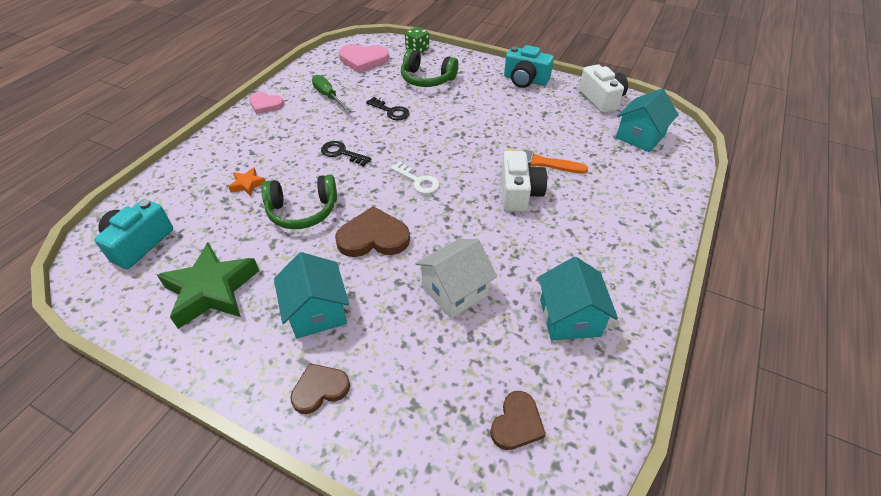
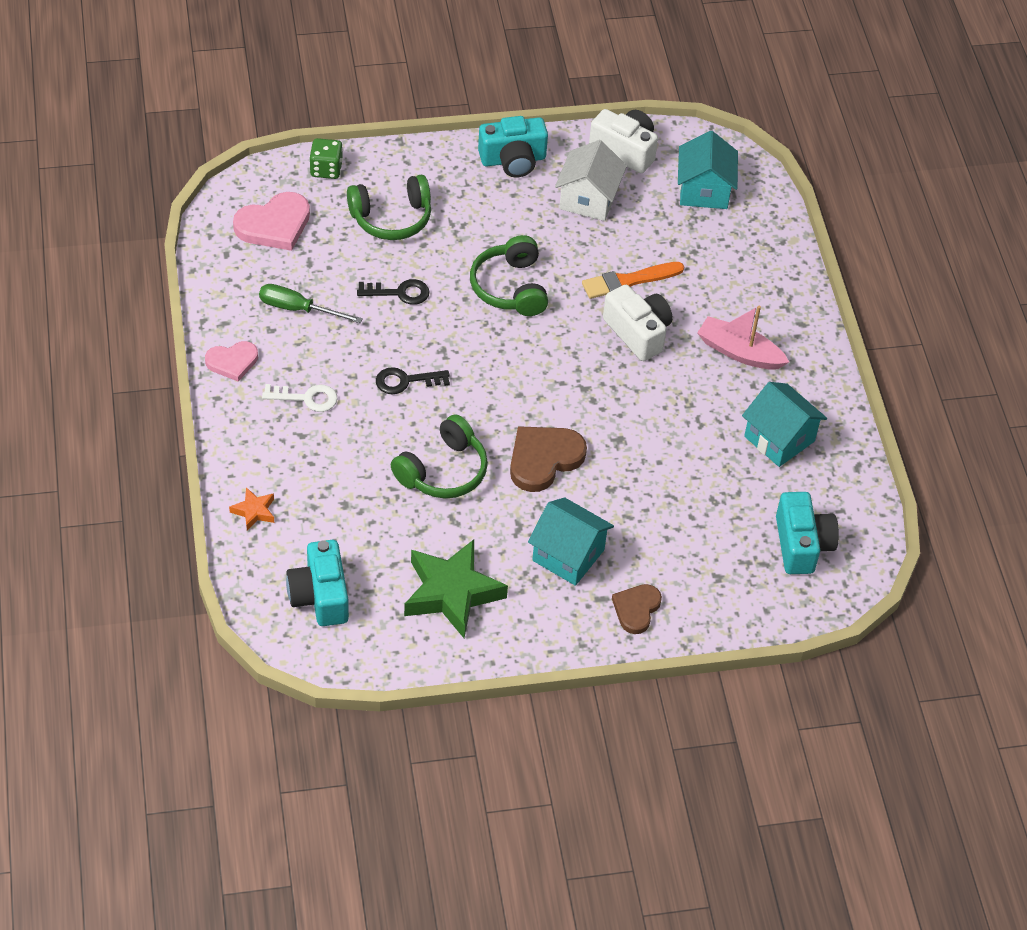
camera: 40 degrees left, 5 degrees up
(247, 184) = (348, 474): orange star -> orange star (254, 511)
(418, 181) = (524, 372): white key -> white key (306, 398)
(455, 291) = (667, 469): white house -> white house (588, 199)
(458, 135) = (510, 287): none -> green headphones
(517, 423) = (802, 544): brown heart -> turquoise camera
(586, 239) = (739, 352): none -> pink boat

